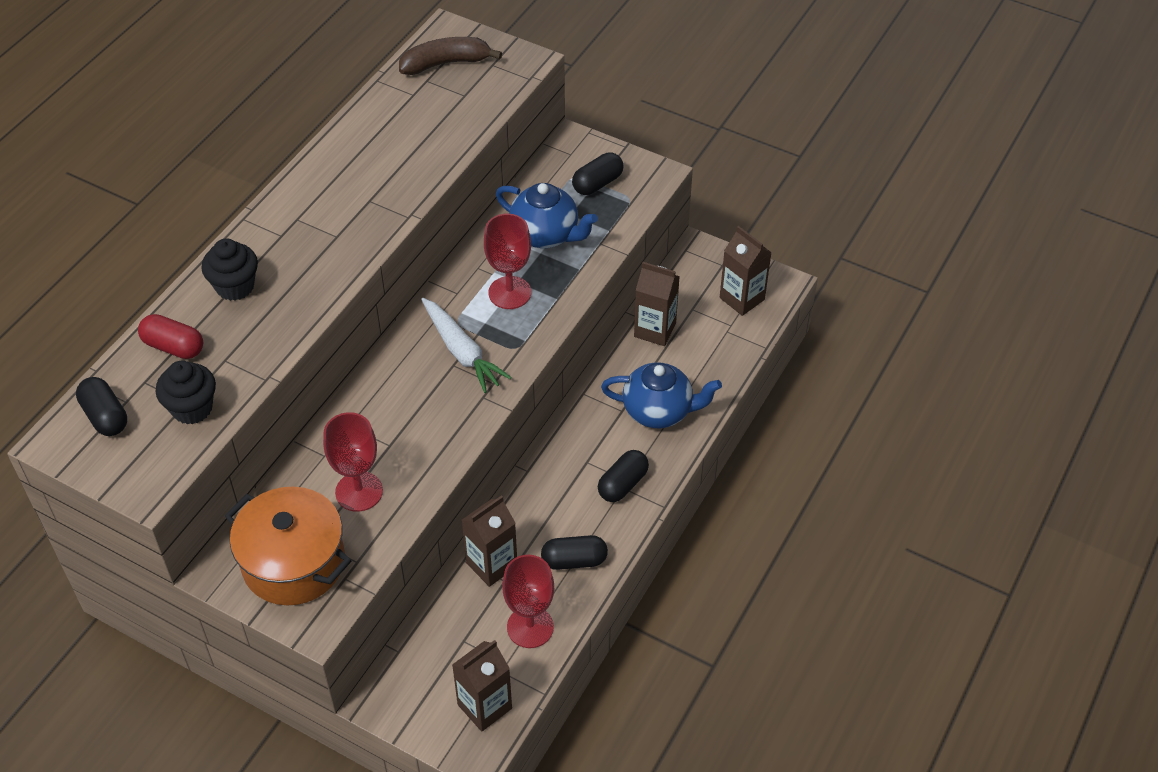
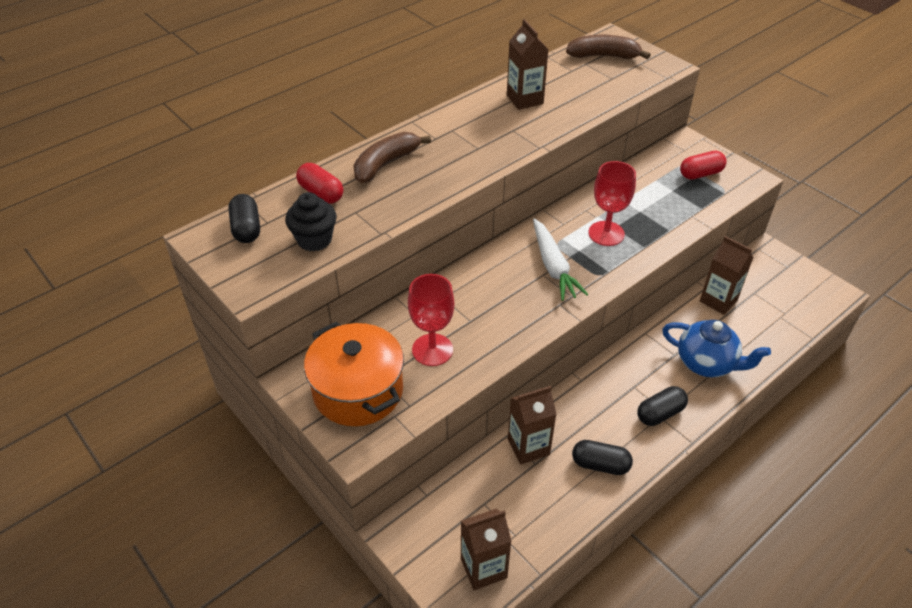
camera: 20 degrees right, 5 degrees down
(235, 286) = (386, 164): black cupcake -> brown banana
(530, 627) = (545, 510): red goblet -> none
(545, 235) = (648, 200): blue teapot -> none
(597, 183) = (700, 174): black capsule -> red capsule
(742, 299) = (799, 295): brown carton -> brown carton (524, 99)

